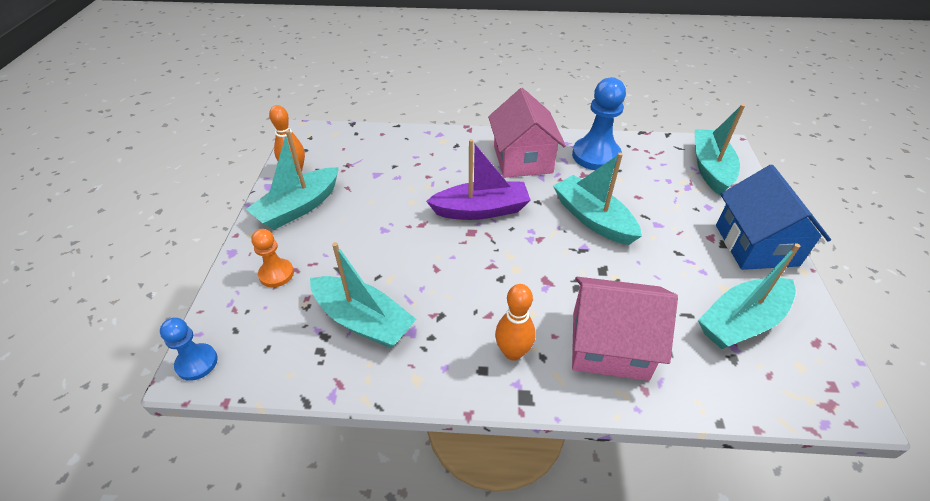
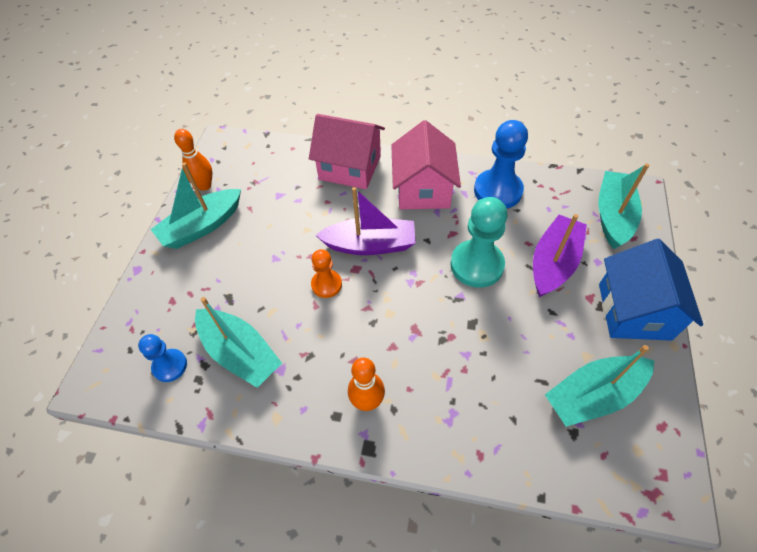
camera: 10 degrees right, 10 degrees up
(197, 363) = (94, 378): blue pawn -> blue pawn (170, 366)
(276, 274) = (172, 296): orange pawn -> orange pawn (326, 284)
(593, 219) = (476, 265): turquoise boat -> turquoise pawn
(609, 345) = (458, 405): pink house -> pink house (350, 168)
(667, 211) = (553, 263): none -> purple boat

